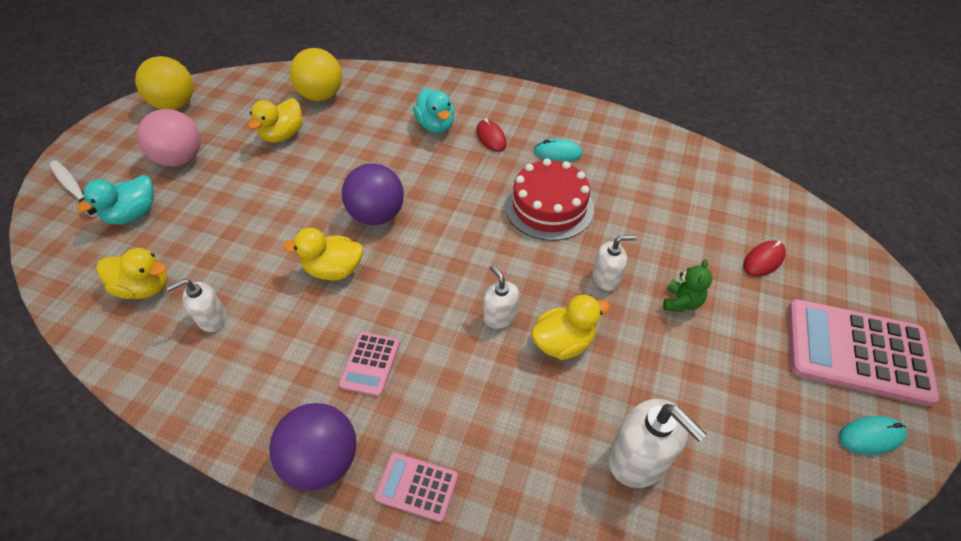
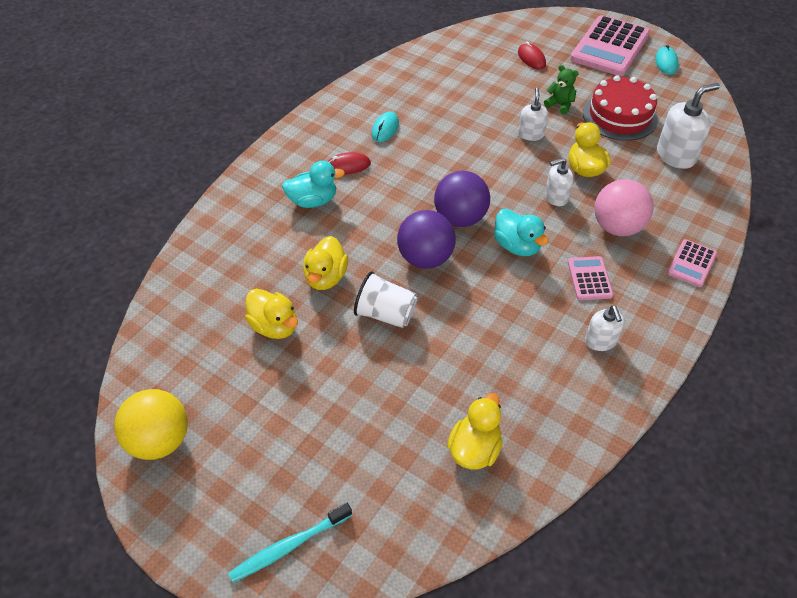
camera: 75 degrees left, 0 degrees up
(73, 188) = (289, 546): white toothbrush -> turquoise toothbrush
(133, 214) = (360, 471): turquoise duck -> turquoise duck (517, 246)
(181, 159) = (277, 427): pink ball -> pink ball (617, 227)
(212, 318) = (525, 388): white soap dispenser -> white soap dispenser (600, 341)
(302, 199) = (386, 314): none -> white cup
(321, 96) = (217, 288): yellow ball -> none
(322, 460) = (670, 314): purple ball -> purple ball (460, 218)
(334, 270) = (486, 295): yellow duck -> yellow duck (326, 277)
(370, 364) = (589, 279): pink calculator -> pink calculator turned 120 degrees counterclockwise
(549, 207) = (449, 148): red cake -> red cake (620, 116)

